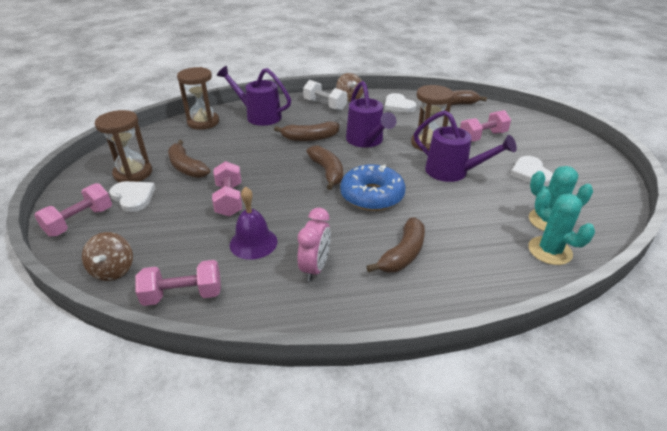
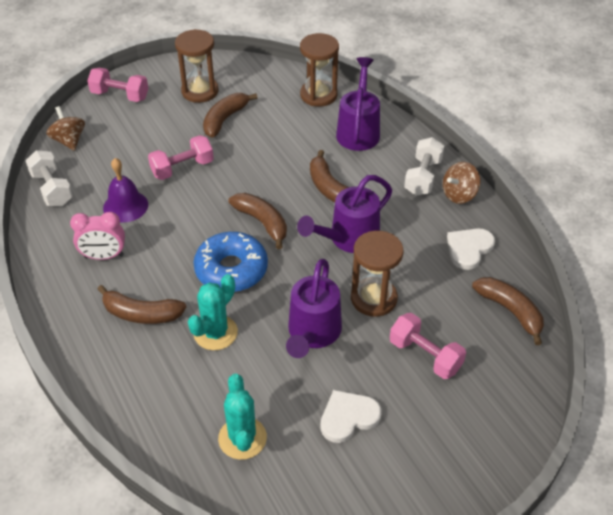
camera: 70 degrees right, 10 degrees up
(113, 270) = (69, 141): brown spinning top -> brown spinning top turned 90 degrees clockwise
(133, 197) = (163, 108): white heart -> none
(183, 295) = (52, 189): pink dumbbell -> white dumbbell
(327, 172) = (262, 223): brown banana -> brown banana turned 90 degrees counterclockwise
(549, 251) = (184, 439): turquoise cactus -> turquoise cactus (215, 333)

